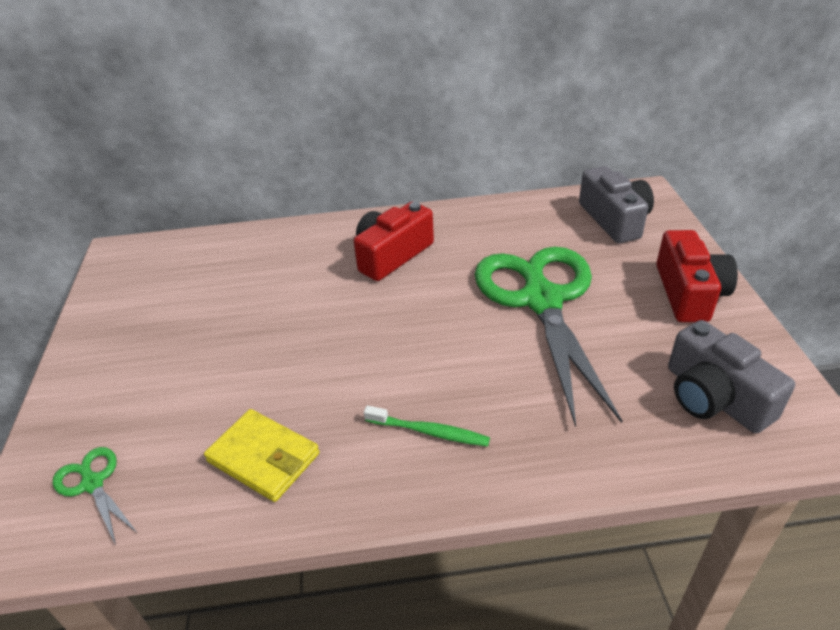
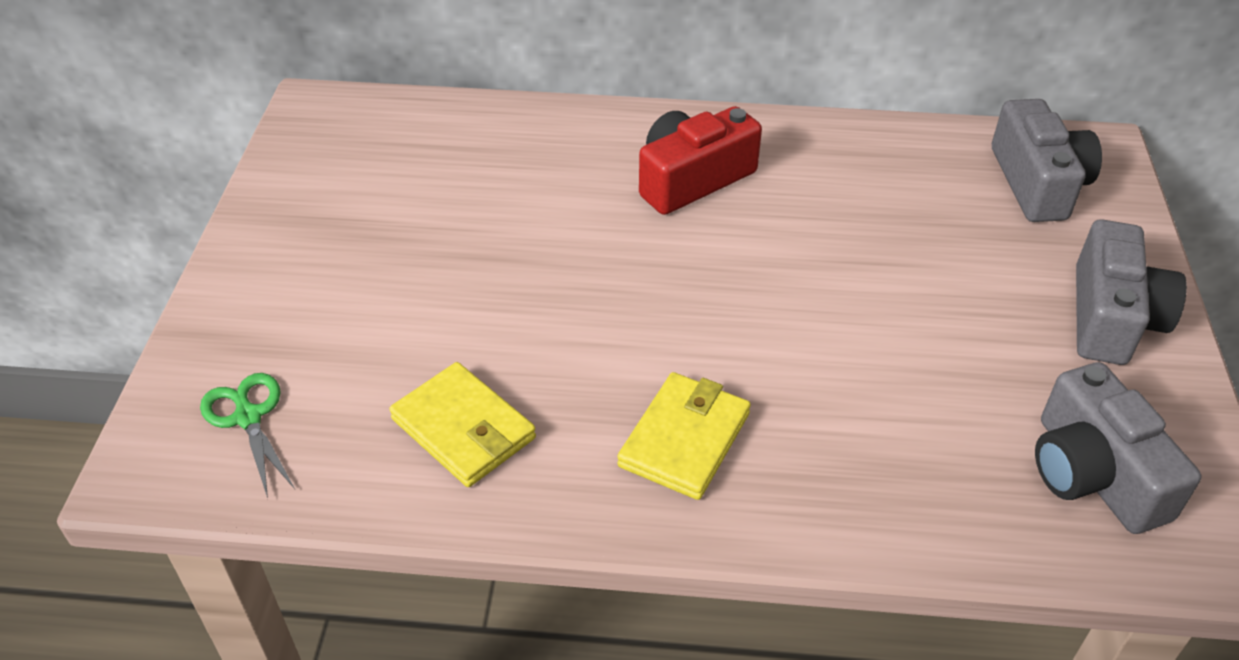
camera: 10 degrees right, 5 degrees up
(429, 432) = (685, 439): green toothbrush -> yellow wallet
(541, 299) = (890, 286): green scissors -> none
(689, 293) = (1111, 317): red camera -> grey camera

